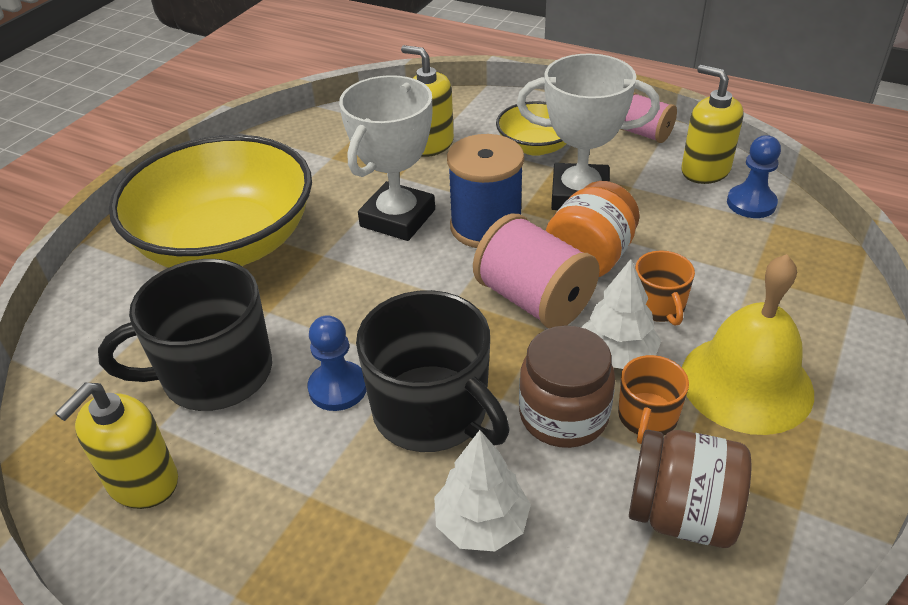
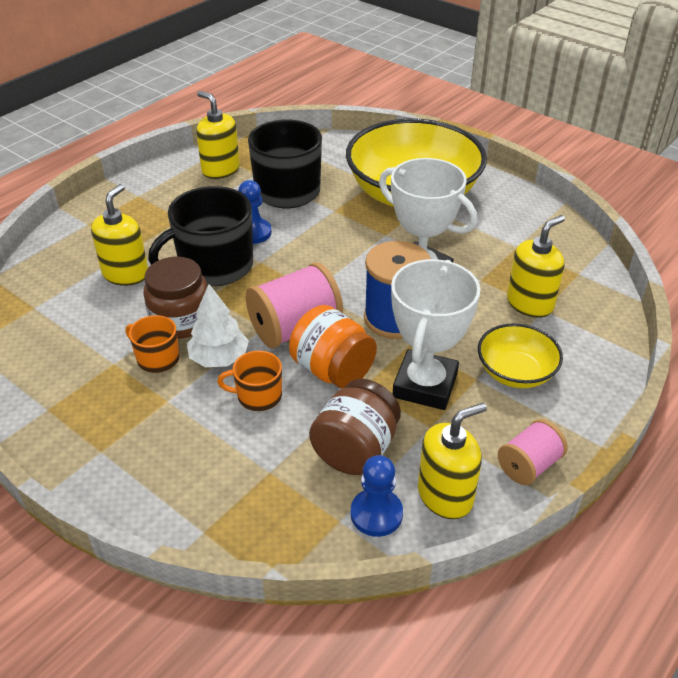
camera: 100 degrees right, 0 degrees up
(481, 523) = (126, 274): white tree -> yellow soap dispenser
(681, 514) = (80, 353): brown jar -> brown jar (355, 450)
(746, 383) = (157, 421): yellow bell -> none

